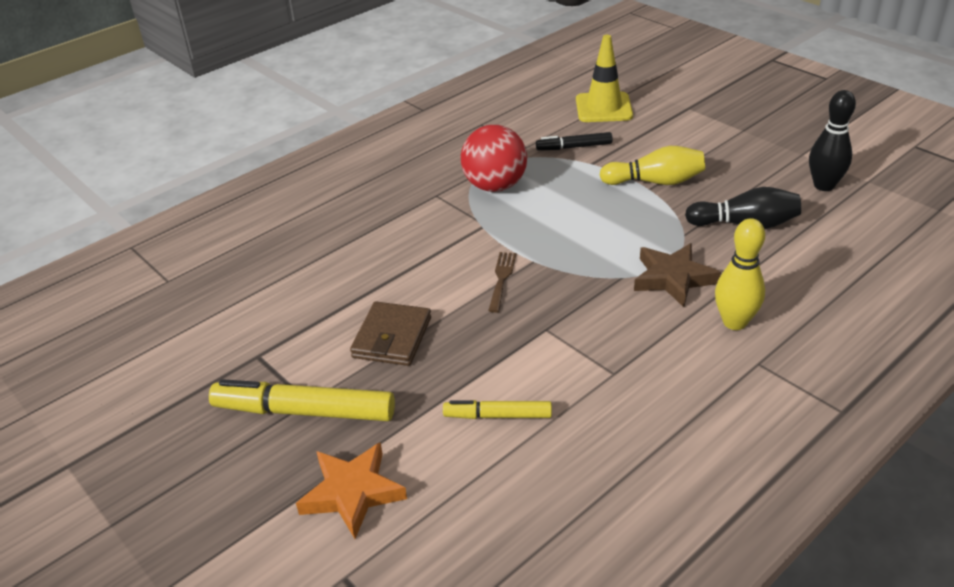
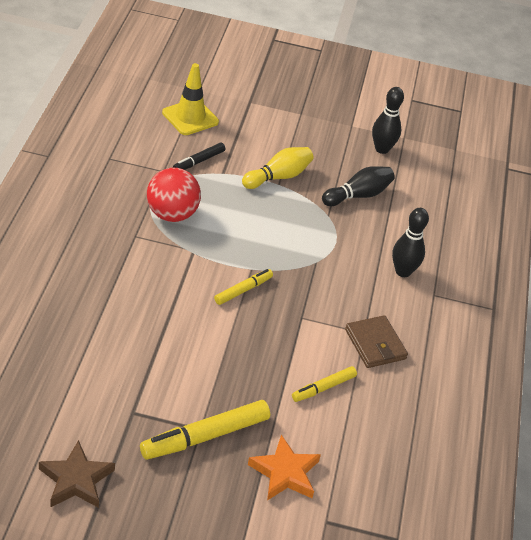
camera: 45 degrees left, 5 degrees up
(392, 337) = (212, 362): brown wallet -> brown wallet (375, 344)
(502, 278) = (243, 290): brown fork -> yellow marker
(673, 278) = (347, 252): brown star -> brown star (76, 480)
(734, 322) = (403, 271): yellow bowling pin -> black bowling pin

